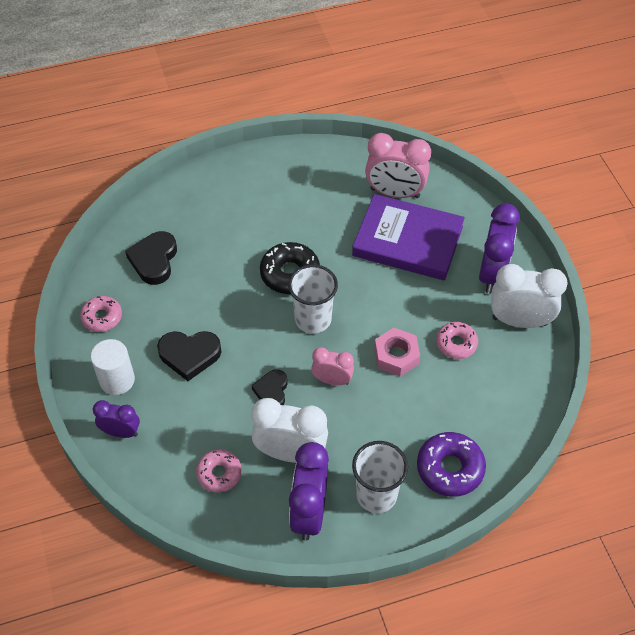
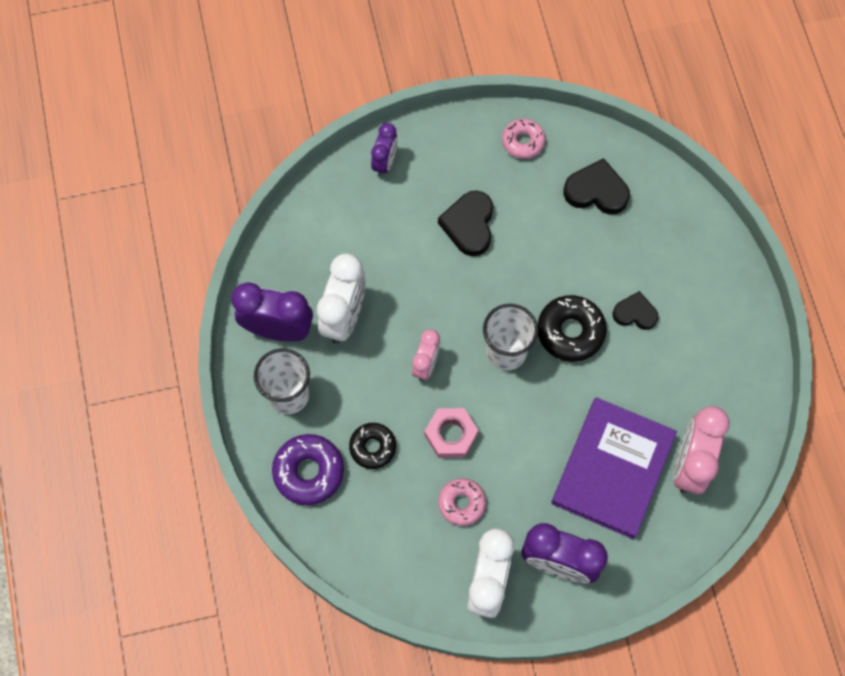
camera: 95 degrees right, 15 degrees up
(117, 380) = (445, 157): white cylinder -> none
(219, 474) = (329, 250): pink donut -> none
(272, 391) = (418, 303): black heart -> black heart (635, 313)
(417, 417) = (372, 447): none -> black donut

